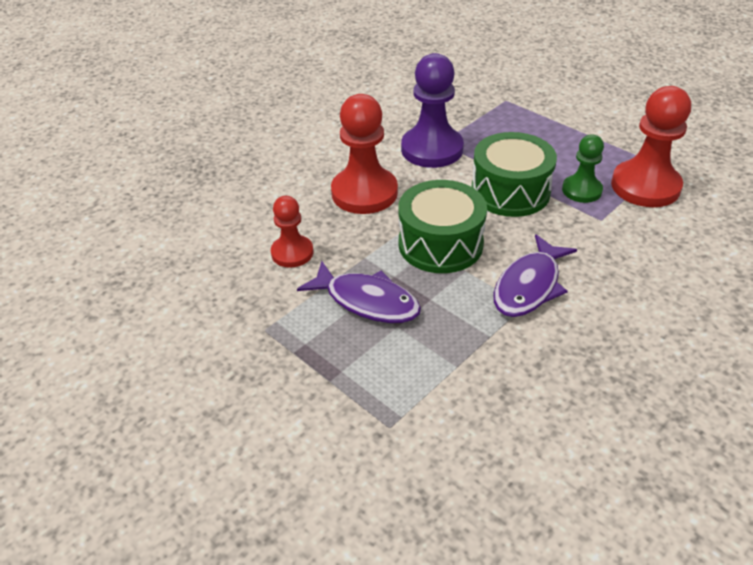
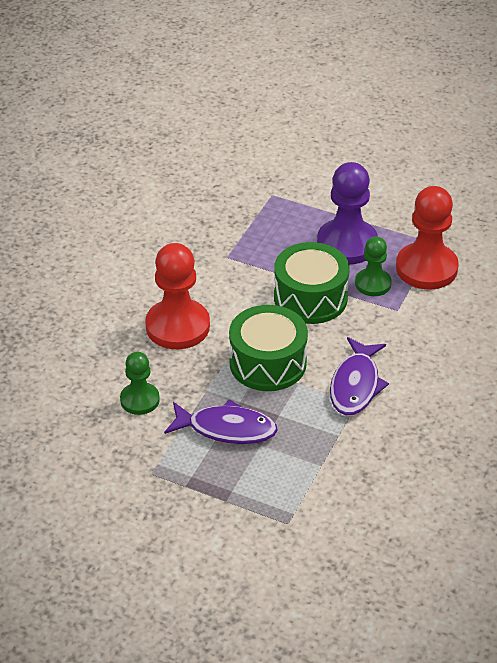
camera: 20 degrees left, 0 degrees up
(292, 253) = (140, 400): red pawn -> green pawn
(432, 149) = (221, 266): purple pawn -> purple pawn (347, 244)

